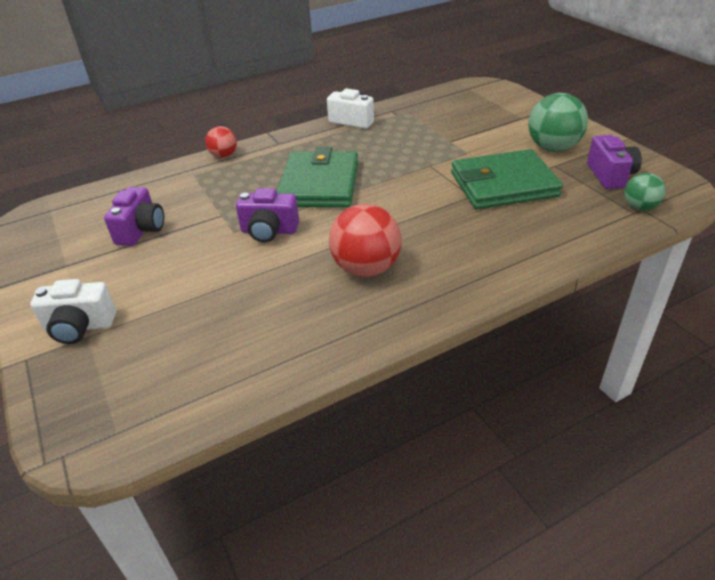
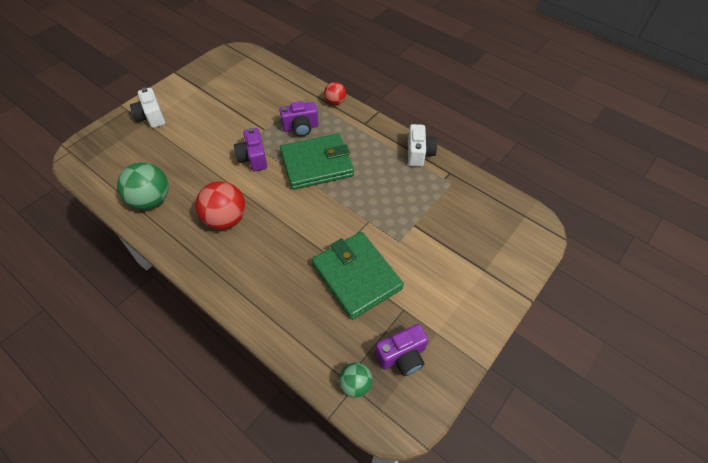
camera: 65 degrees right, 15 degrees up
(141, 230) = (238, 101): purple camera -> purple camera (300, 127)
(553, 148) = (434, 303): green ball -> green ball (151, 200)

